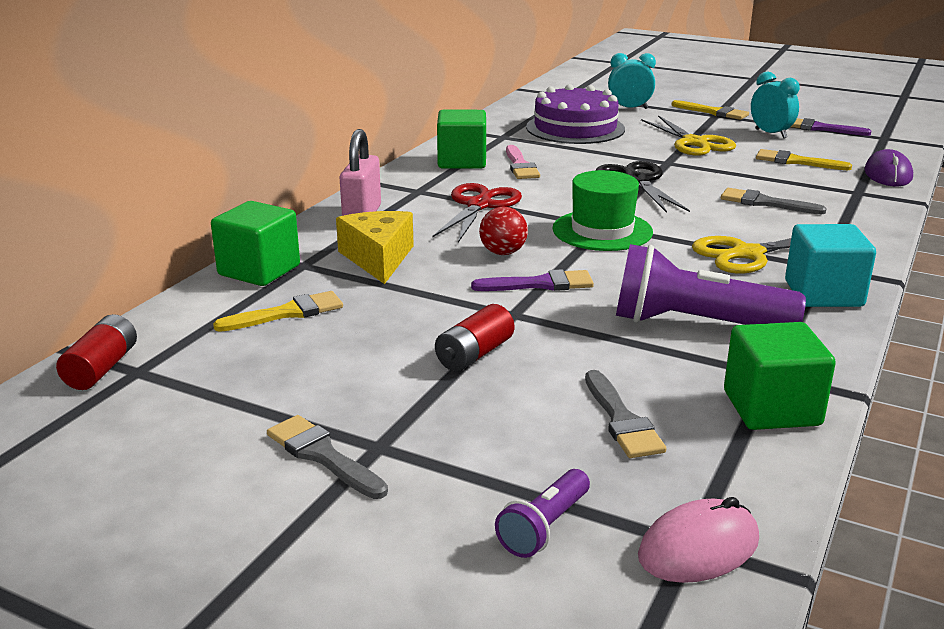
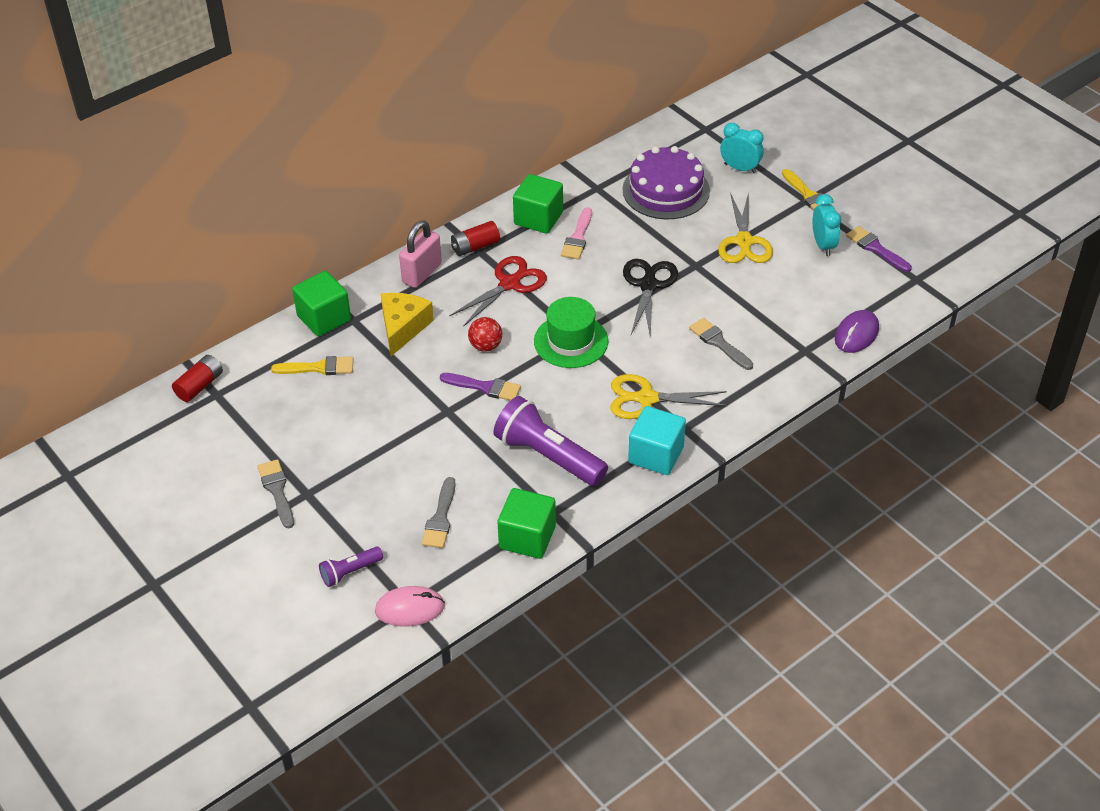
camera: 25 degrees right, 20 degrees up
(474, 354) = (400, 440): red battery -> red battery (475, 246)
(796, 161) = (800, 294): yellow brush -> none

